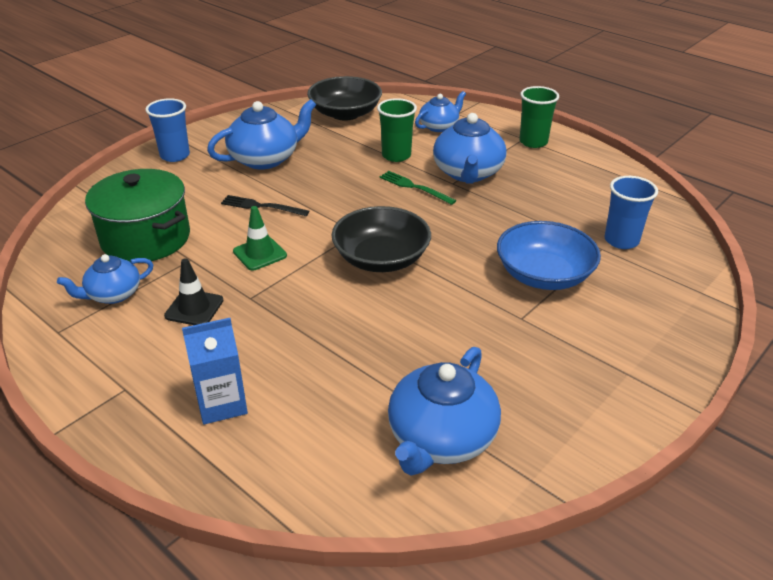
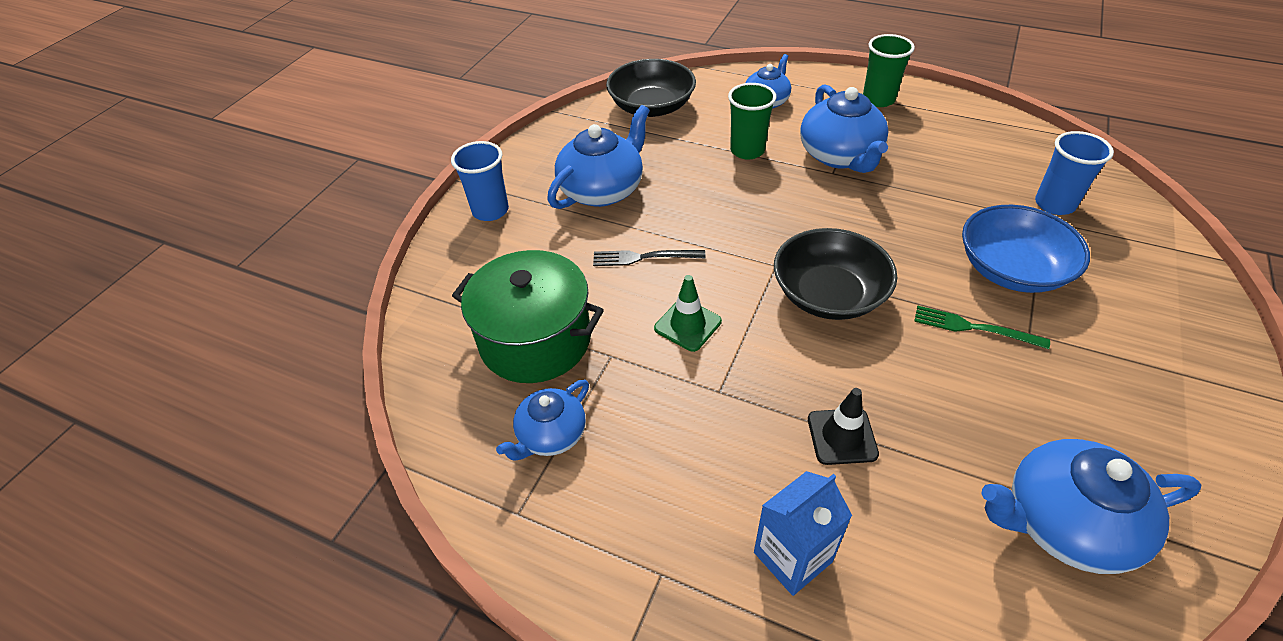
camera: 15 degrees left, 10 degrees up
(194, 308) = (664, 426): black traffic cone -> black traffic cone (842, 436)
(414, 187) = (796, 188): green fork -> green fork (974, 328)
(441, 438) = (1064, 523): blue teapot -> blue teapot turned 75 degrees clockwise

